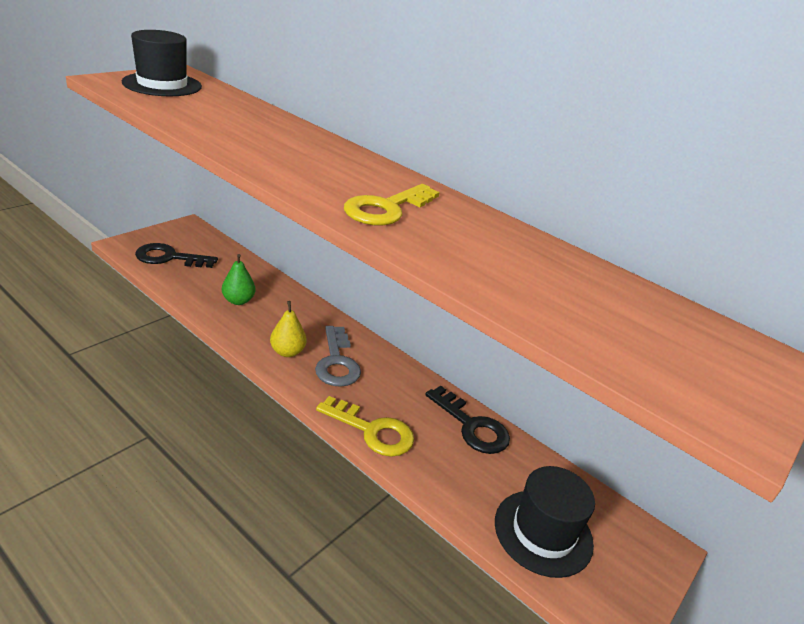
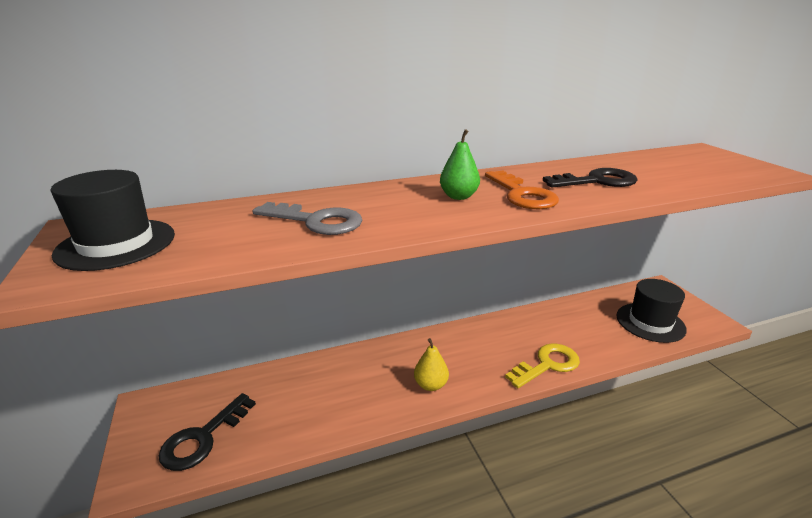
camera: 55 degrees left, 5 degrees down
(238, 301) = (330, 398): green pear -> green pear (458, 196)
(337, 362) = (457, 359): grey key -> grey key (316, 221)
(386, 209) = (522, 195): yellow key -> orange key
(472, 426) = (551, 316): black key -> black key (597, 181)

